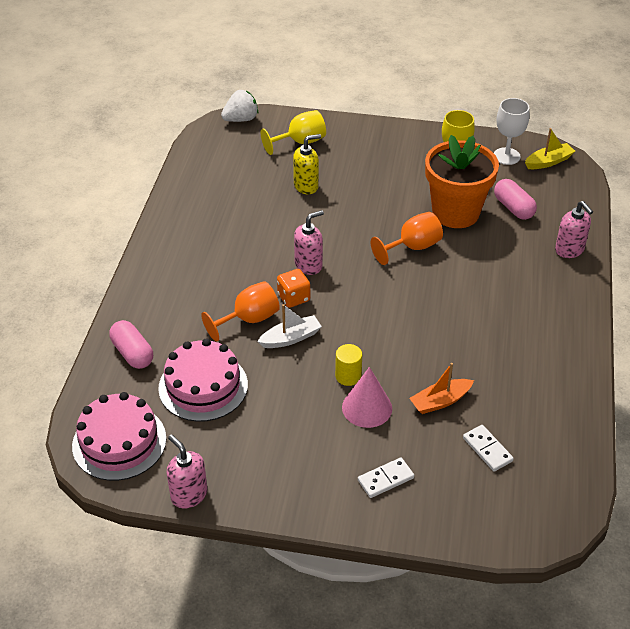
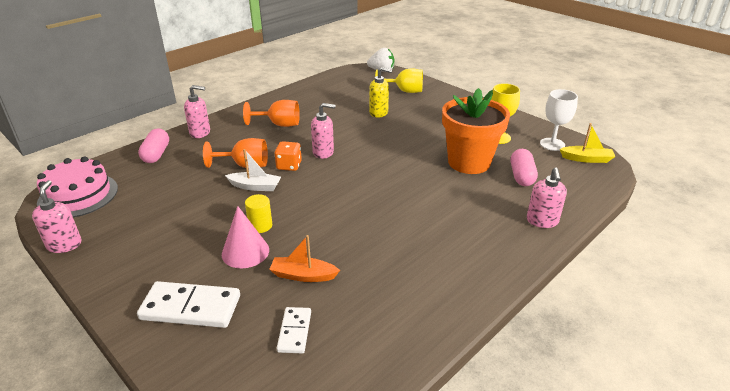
camera: 35 degrees right, 10 degrees down
(143, 302) = (200, 133): none -> pink soap dispenser
(203, 386) = (166, 188): pink cake -> none
(385, 479) = (190, 308): white domino -> white domino, size x1.75
(413, 247) = (410, 170): orange goblet -> orange goblet (279, 124)

